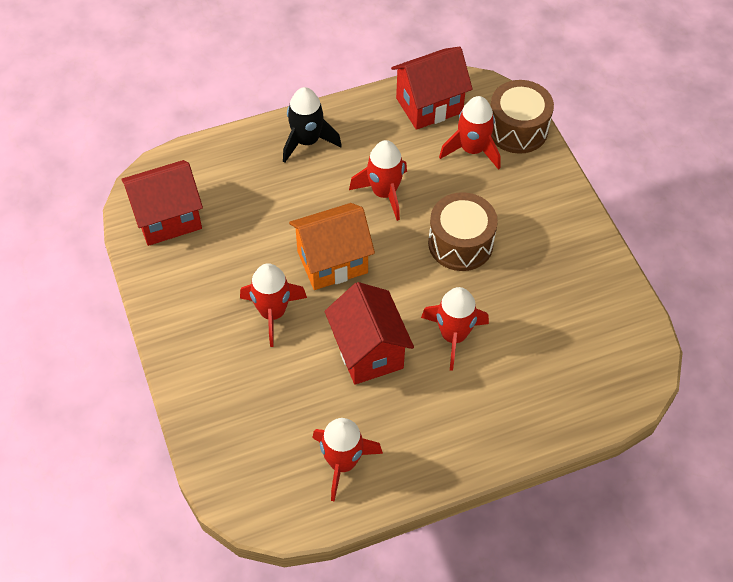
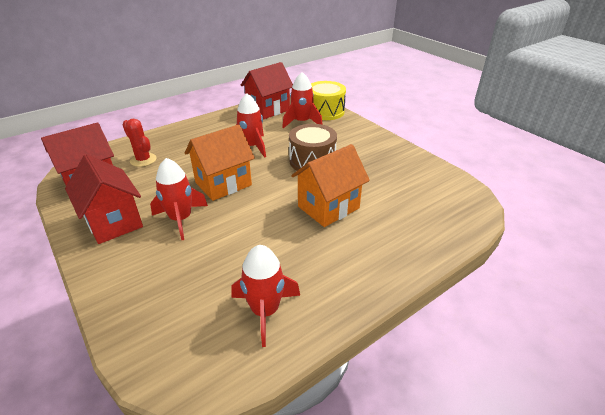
camera: 15 degrees left, 20 degrees down
(234, 189) = (143, 160): none -> red cactus
(307, 141) = (193, 133): black rocket -> none
(368, 351) = (265, 228): red house -> red house (114, 222)
(453, 336) = (328, 207): red rocket -> orange house
(517, 129) = (325, 111): brown drum -> yellow drum

